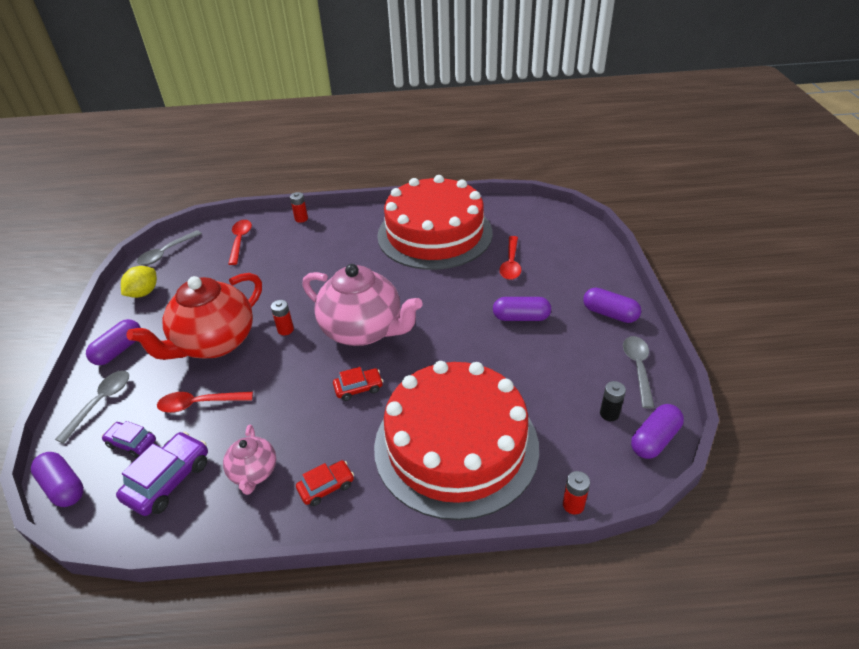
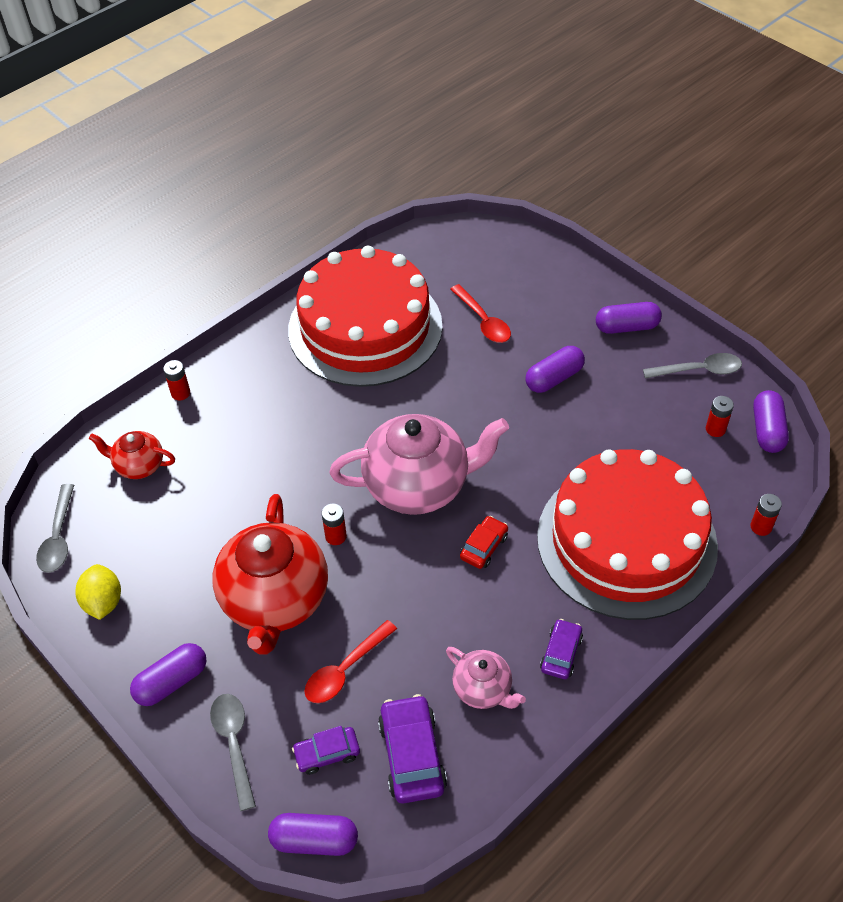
camera: 40 degrees left, 10 degrees up
(119, 350) = (172, 682): purple capsule -> purple capsule turned 60 degrees clockwise
(240, 241) = (139, 465): red spoon -> red teapot
(326, 487) = (561, 653): red car -> purple car
(609, 414) = (715, 429): black battery -> red battery
(638, 368) = (698, 370): grey spoon -> grey spoon turned 120 degrees clockwise

